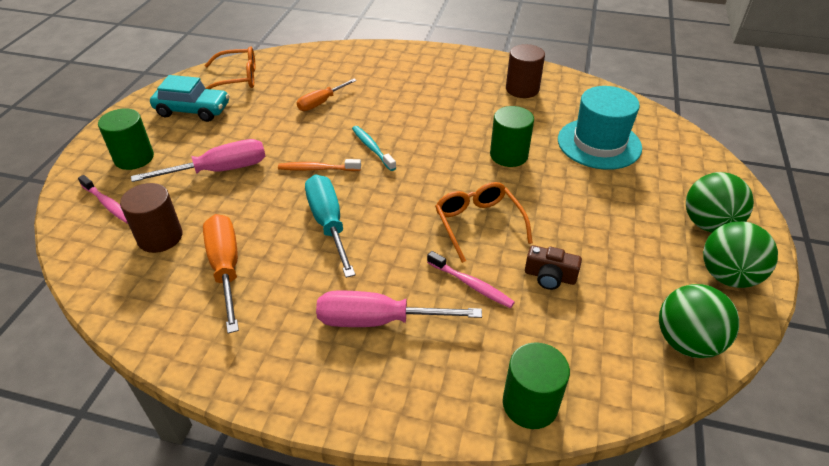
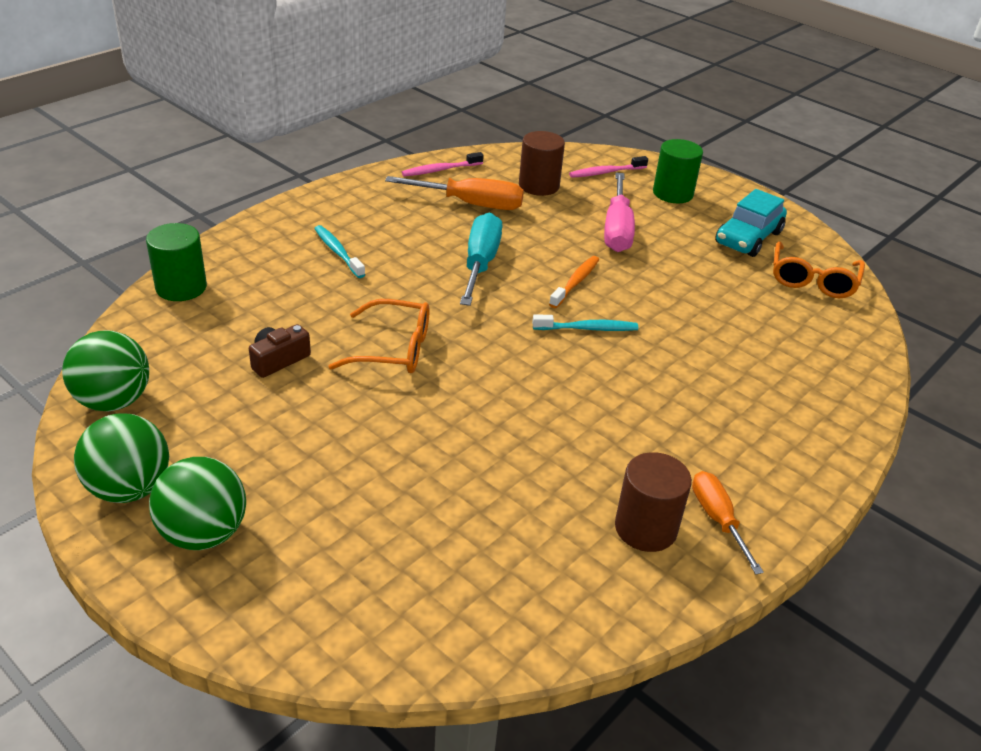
camera: 115 degrees right, 5 degrees down
(321, 102) = (717, 324): orange screwdriver -> orange screwdriver (718, 520)
(329, 224) = (480, 264): turquoise screwdriver -> turquoise screwdriver turned 90 degrees counterclockwise
(379, 320) = (338, 252): pink screwdriver -> turquoise toothbrush
(471, 285) = (322, 310): pink toothbrush -> pink toothbrush (440, 170)
(508, 155) = (489, 428): green cylinder -> none
(599, 143) = (444, 533): turquoise hat -> none

